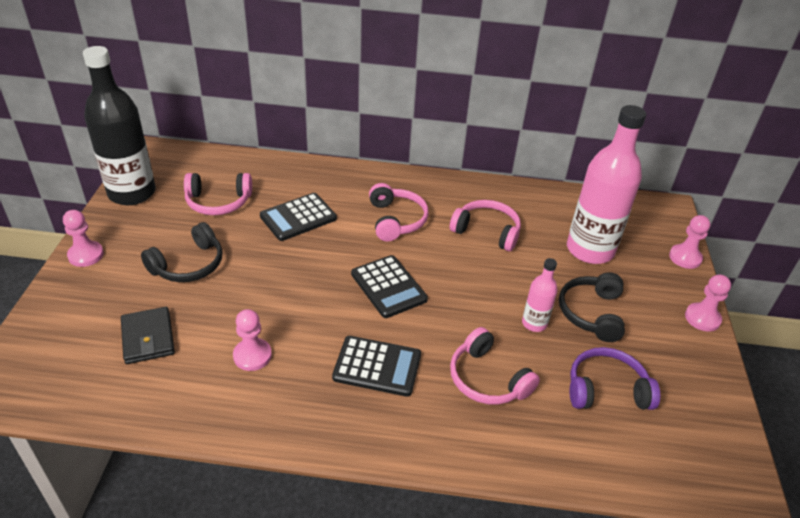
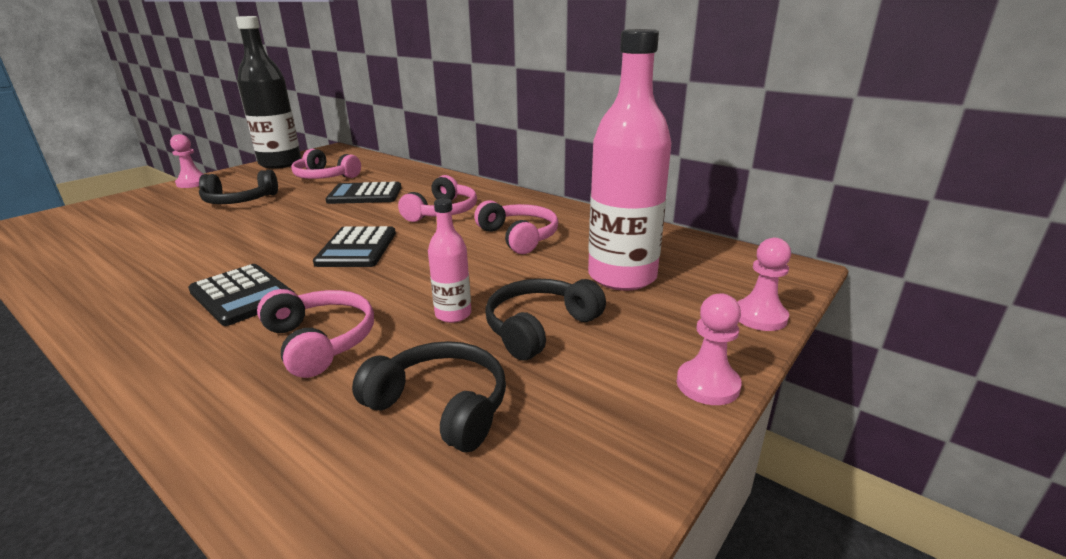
camera: 35 degrees right, 15 degrees down
(148, 338) = (134, 228): black wallet -> none
(252, 355) = (171, 257): pink pawn -> none
(487, 379) = (320, 341): pink headphones -> pink headphones turned 150 degrees clockwise
(606, 389) = (441, 406): purple headphones -> black headphones

